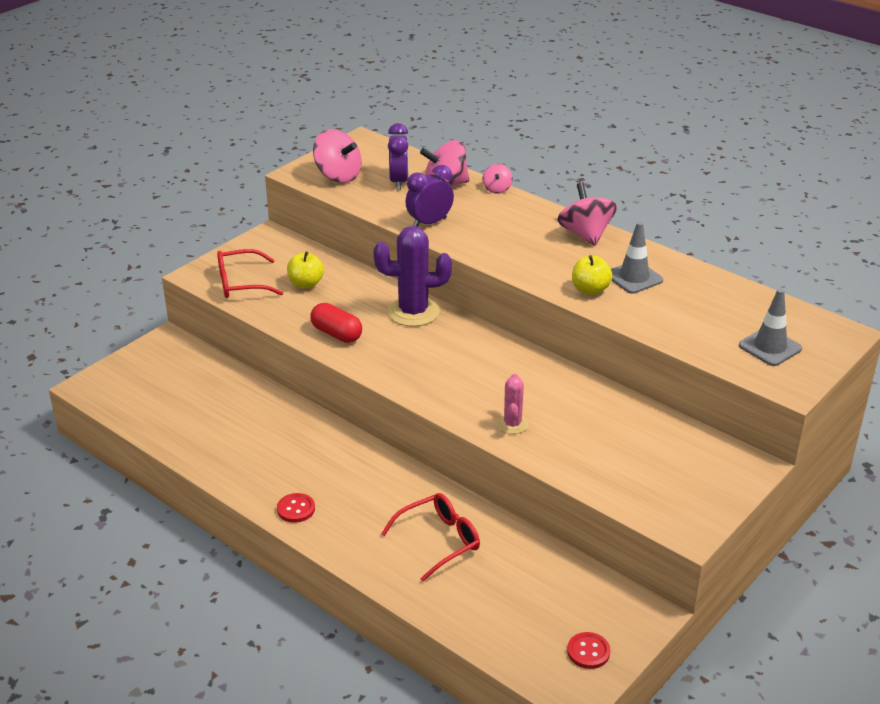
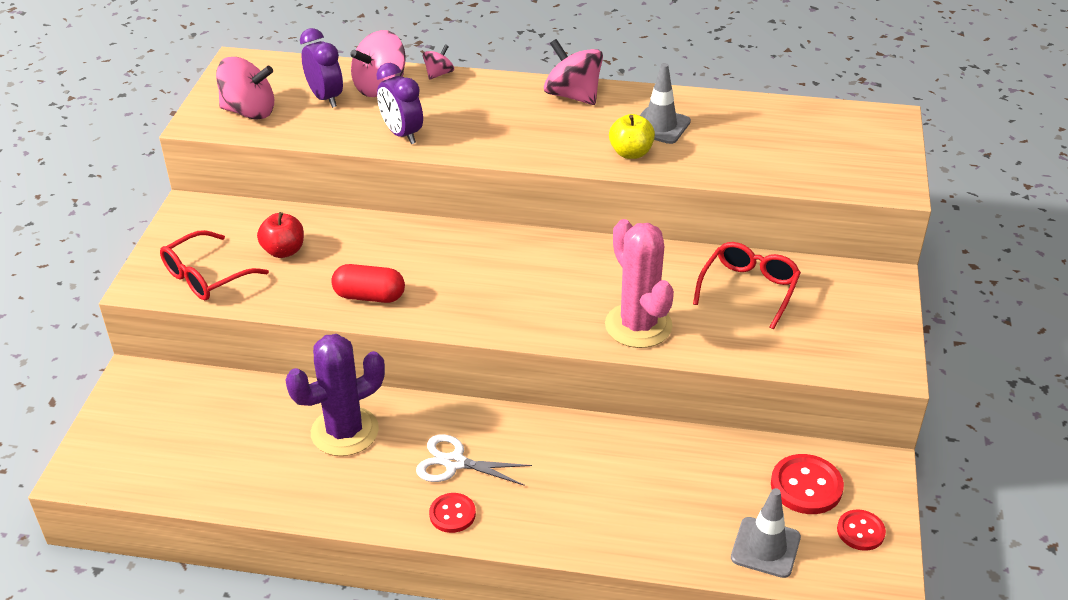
camera: 30 degrees left, 5 degrees up
(306, 284) = (284, 251): yellow apple -> red apple
(327, 476) = (454, 462): none -> white scissors
(413, 312) = (431, 241): purple cactus -> purple cactus (345, 431)
(429, 223) = (402, 134): purple clock -> purple clock turned 60 degrees counterclockwise
(439, 541) = (629, 481): red glasses -> red glasses (749, 289)
(497, 189) = (439, 74): pink spinning top -> pink spinning top turned 120 degrees counterclockwise
(512, 424) = (638, 326): pink cactus -> pink cactus, size x1.88
(574, 602) = (806, 486): none -> red button
(770, 347) = (843, 154): grey traffic cone -> grey traffic cone (765, 547)

